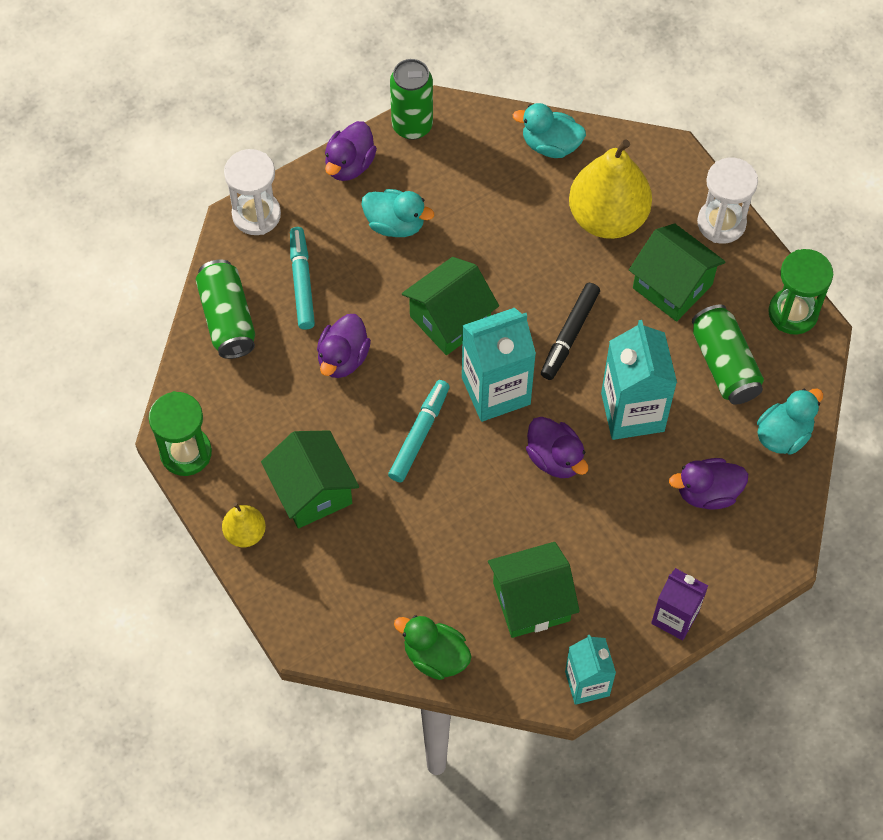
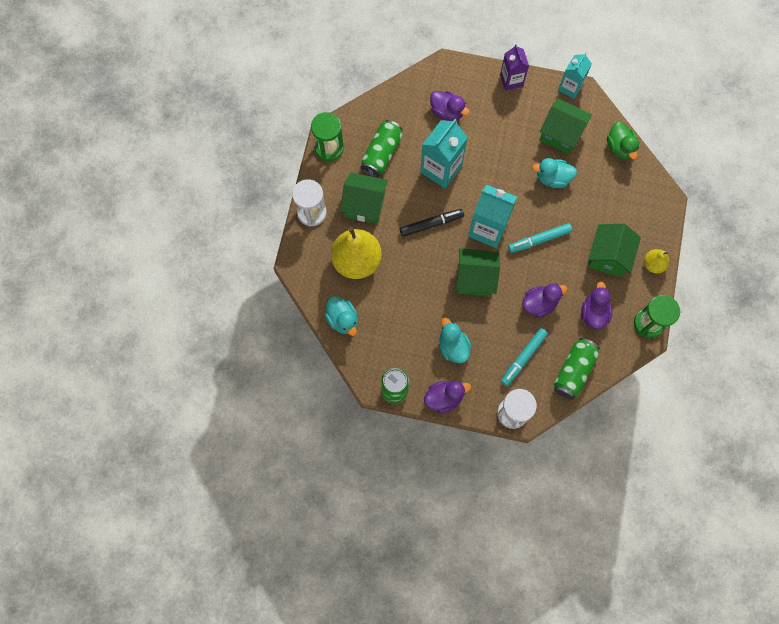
camera: 135 degrees left, 10 degrees up
(555, 458) = (493, 179): purple duck -> purple duck (593, 313)
(672, 286) = (364, 205): green house -> green house turned 75 degrees counterclockwise
(783, 435) = (391, 106): turquoise duck -> turquoise duck (552, 178)

